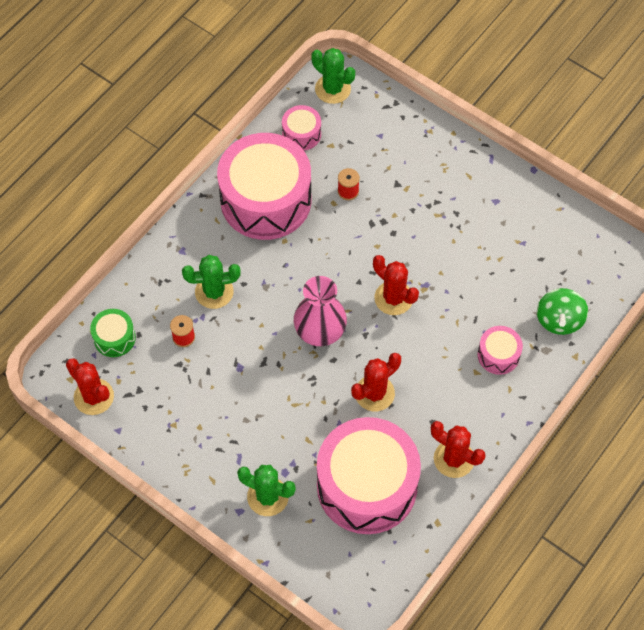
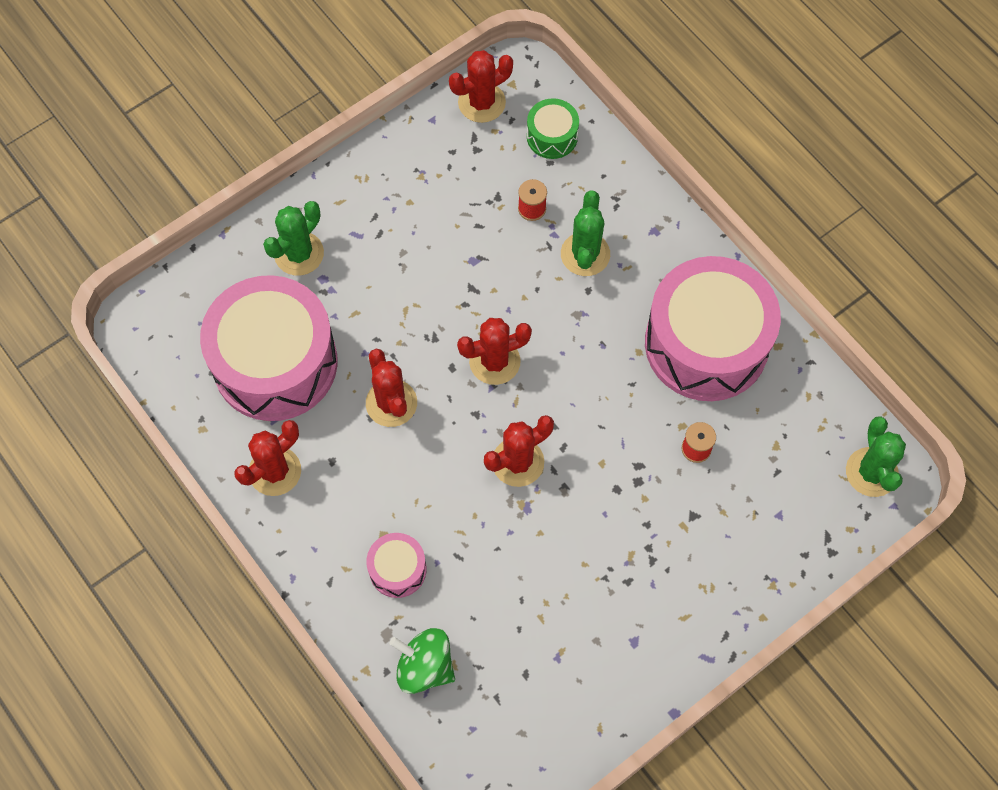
camera: 105 degrees right, 5 degrees up
(301, 134) = (802, 412): pink drum -> none
(320, 332) = (494, 361): pink vase -> red cactus
(332, 89) = (871, 472): green cactus -> green cactus turned 60 degrees counterclockwise

